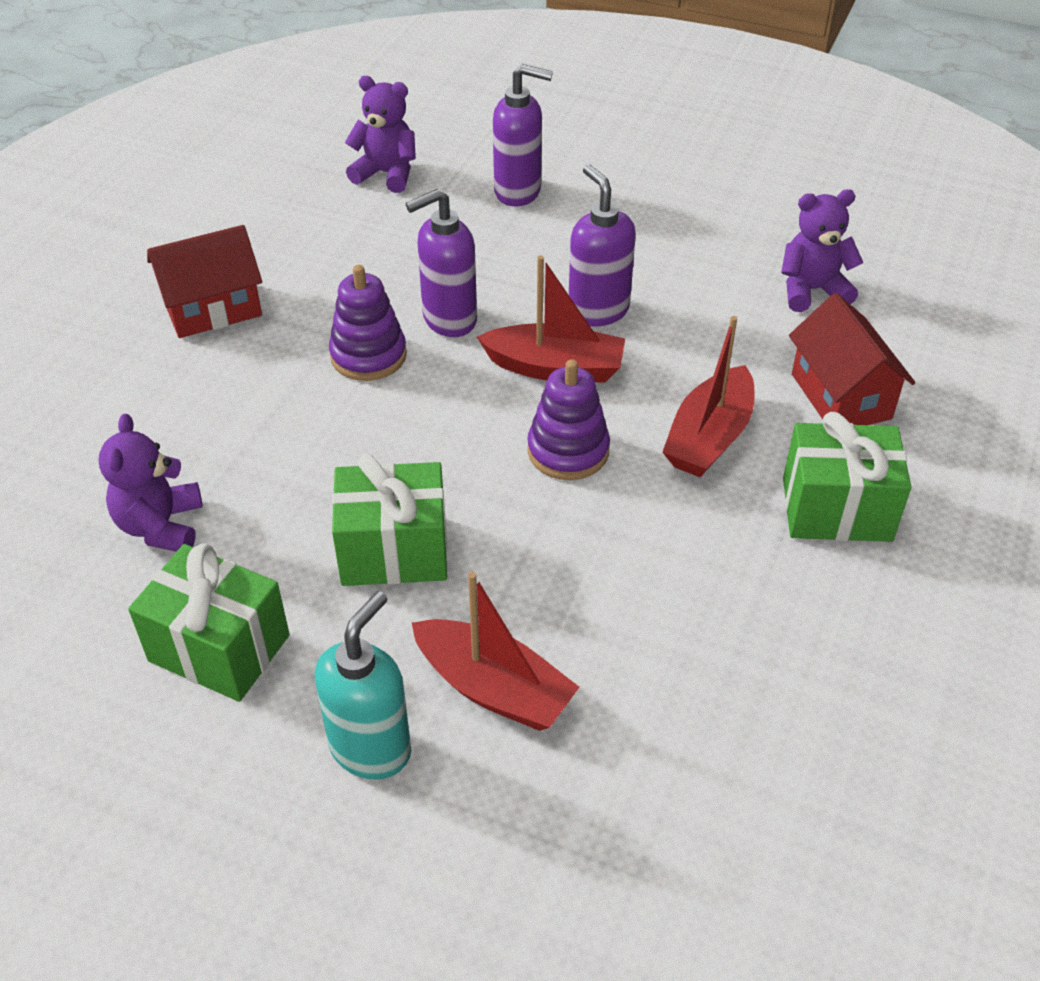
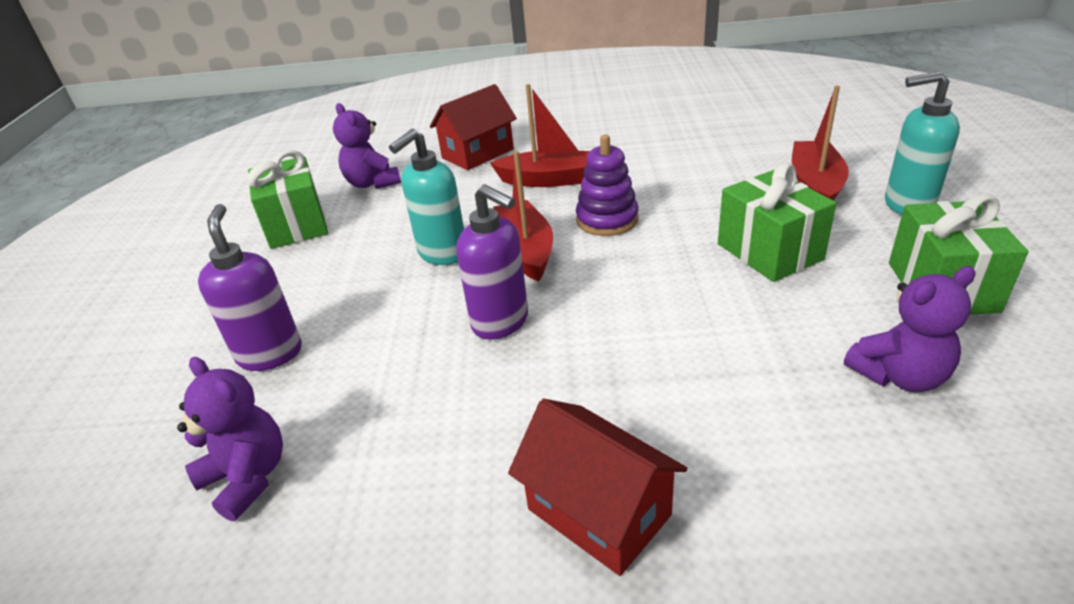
camera: 110 degrees left, 10 degrees down
(368, 355) = (583, 349): purple stacking toy -> none
(386, 174) = (248, 477): purple teddy bear -> purple teddy bear turned 135 degrees clockwise
(598, 310) = (442, 254): purple soap dispenser -> turquoise soap dispenser
(836, 509) = (574, 136): green gift -> green gift (296, 225)

